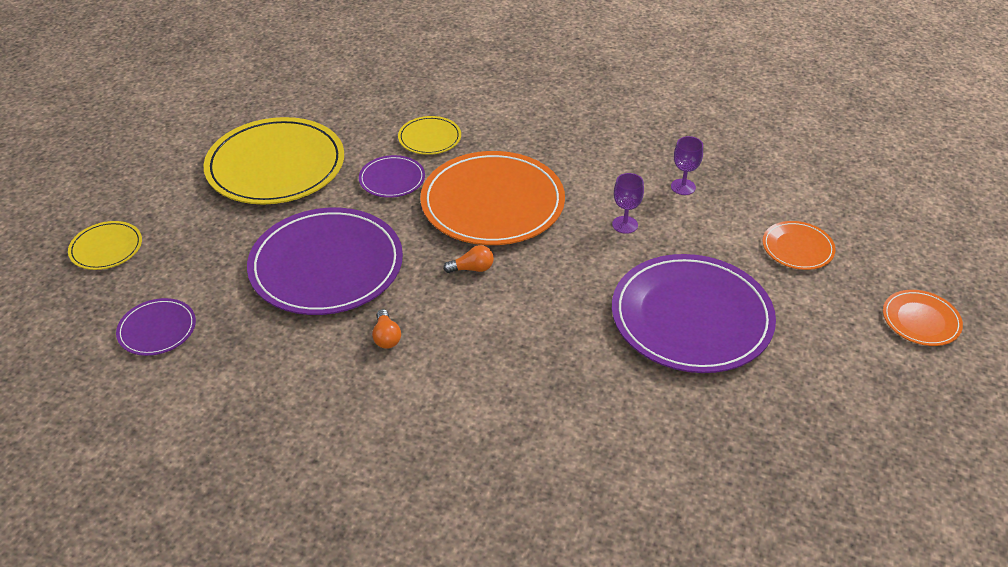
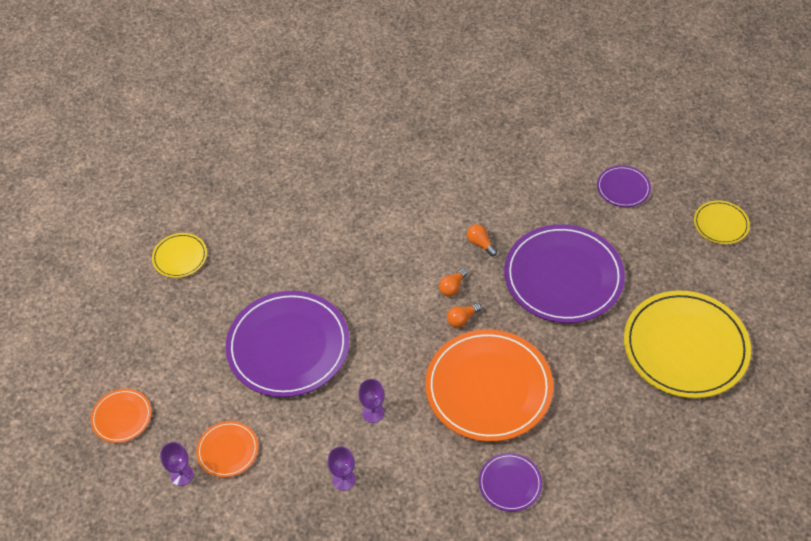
camera: 155 degrees right, 10 degrees up
(392, 179) = (584, 376): purple plate -> purple plate (510, 483)
(429, 138) = (591, 438): yellow plate -> yellow plate (180, 257)
(458, 303) = (452, 287): none -> orange light bulb
(855, 245) = (181, 475): none -> purple goblet

